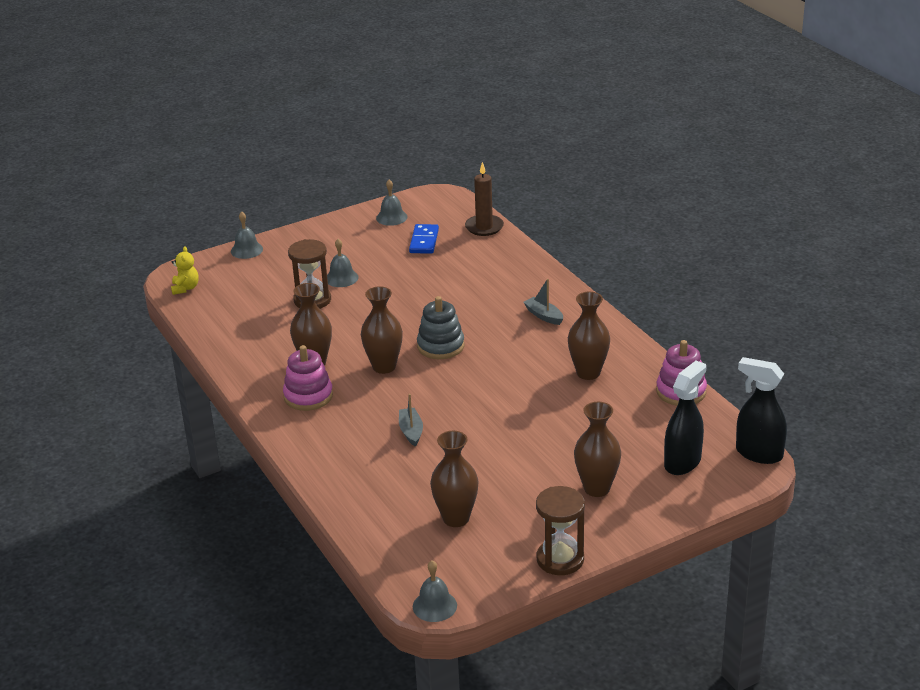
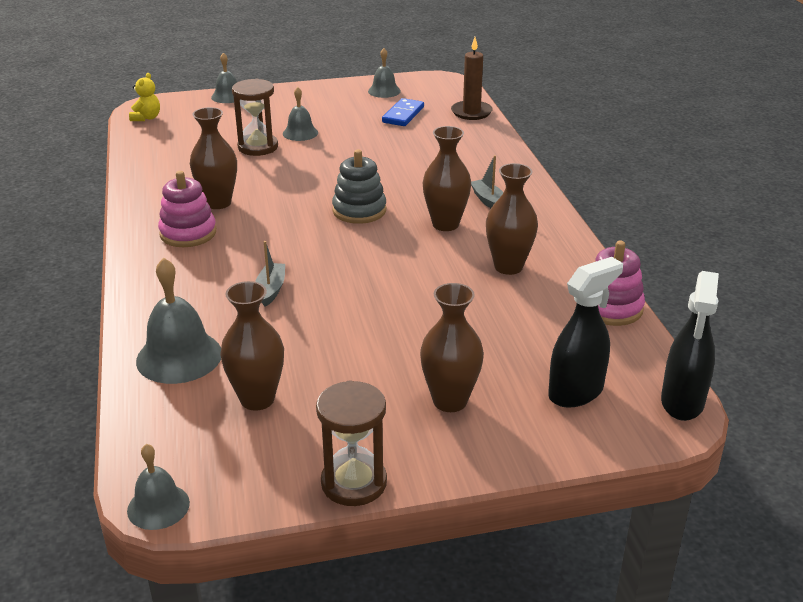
camera: 15 degrees right, 0 degrees up
(375, 500) = (179, 356): none -> grey bell
(384, 367) = (286, 219): brown vase -> brown vase (445, 224)
(758, 453) = (682, 402): black spray bottle -> black spray bottle turned 120 degrees counterclockwise

